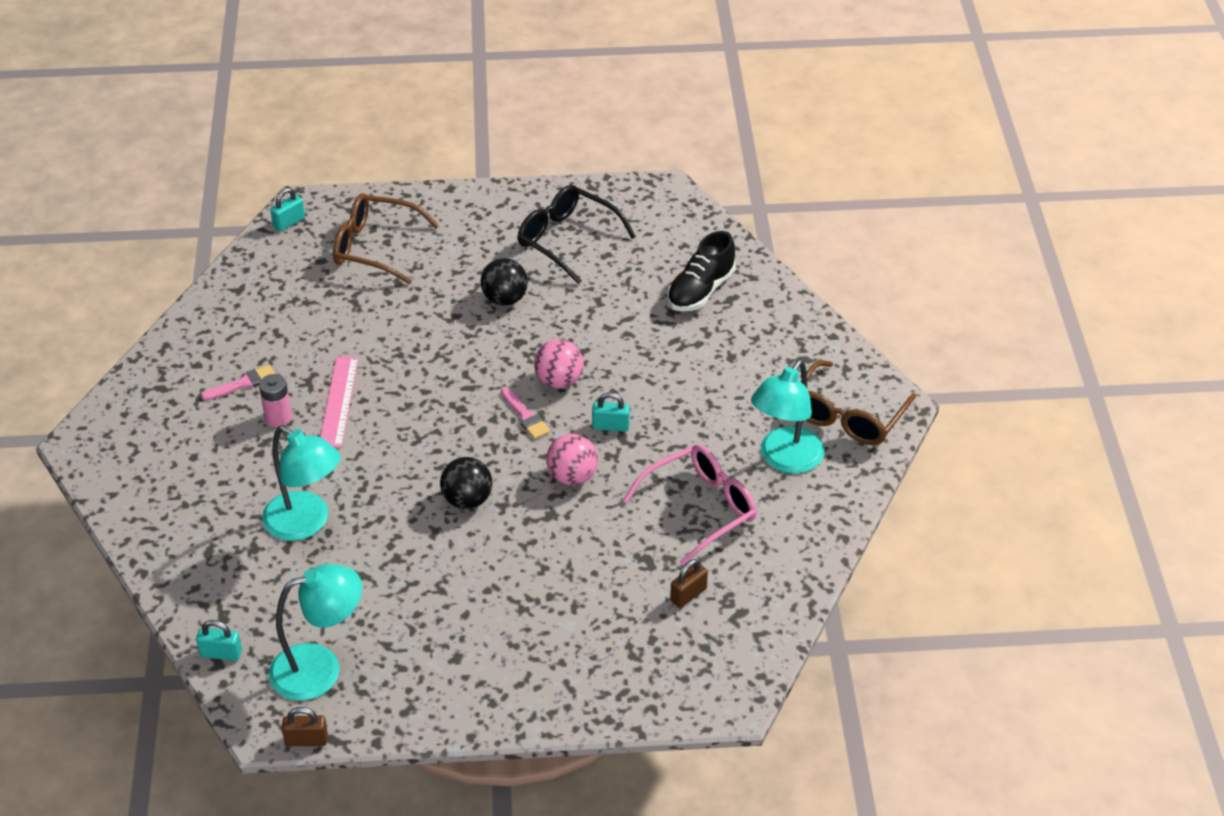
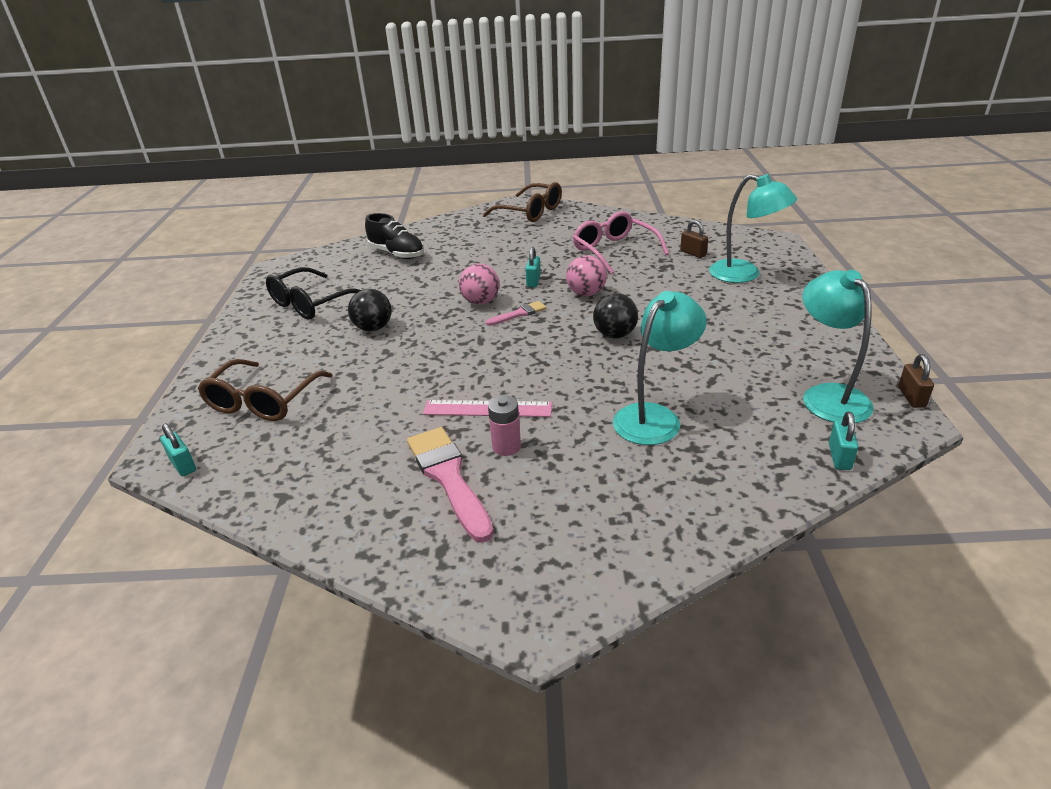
camera: 85 degrees left, 10 degrees down
(243, 383) = (448, 477): pink brush -> pink brush, size x1.90
(785, 460) = (568, 228): turquoise lamp -> turquoise lamp (744, 274)

